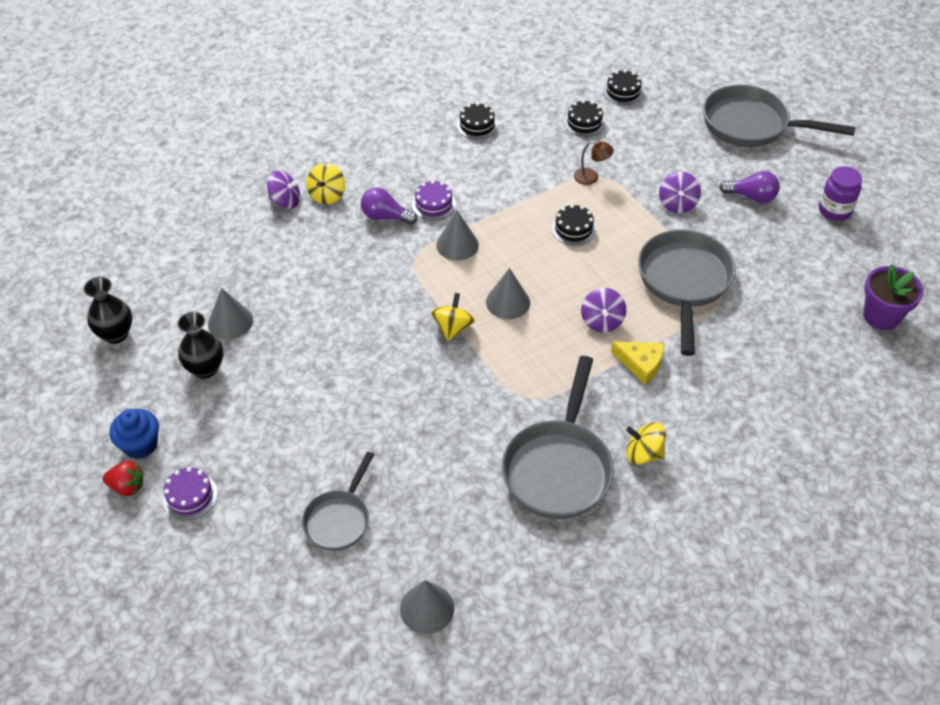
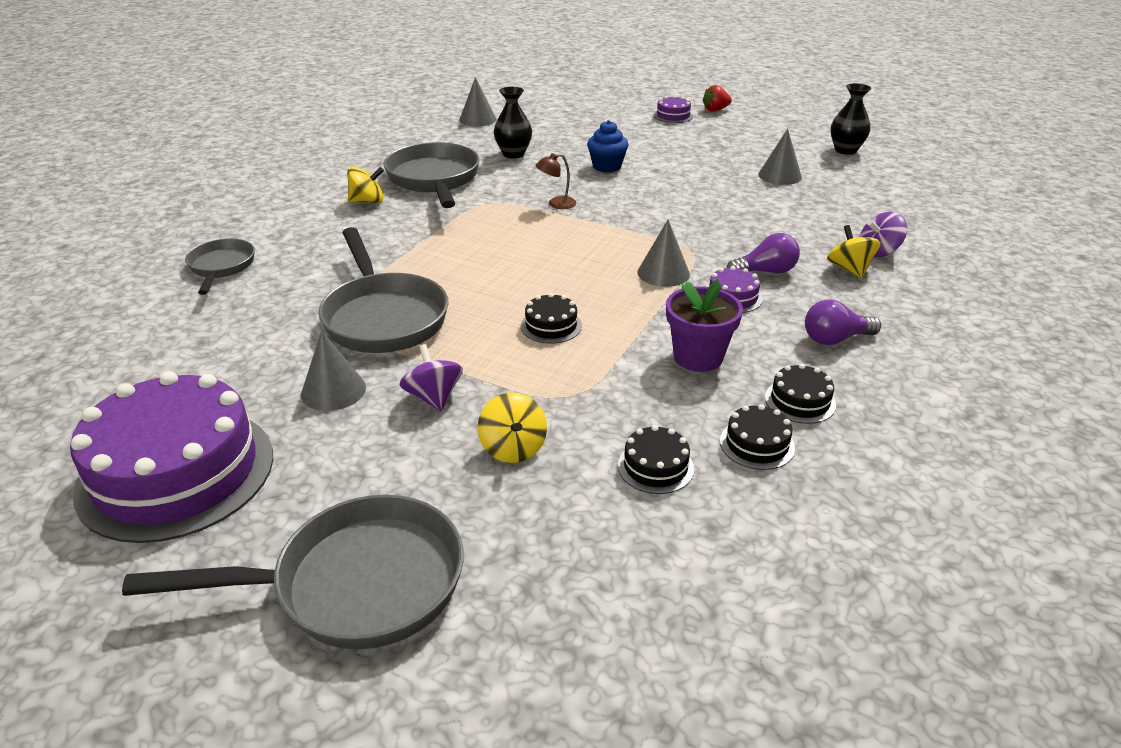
camera: 150 degrees right, 15 degrees down
(140, 445) = (736, 121): blue cupcake -> blue cupcake (607, 166)
(205, 369) = (754, 154): black vase -> black vase (513, 154)
(339, 519) = (569, 129): grey pan -> grey pan (221, 267)
(453, 328) = (596, 220): yellow spinning top -> yellow spinning top (513, 448)
(508, 302) = (564, 249): grey cone -> grey cone (333, 390)
(591, 177) = (577, 390): brown lamp -> brown lamp (556, 204)
(602, 321) = (458, 262): purple spinning top -> none
(623, 92) = (640, 557): black cake -> black cake (757, 444)
(641, 364) = (399, 246): yellow cheese -> none
(751, 197) = (323, 446): purple light bulb -> purple light bulb (835, 339)
(834, 210) = (176, 472): purple jar -> purple cake
(881, 316) = (115, 359): purple flower pot -> purple flower pot (698, 357)

